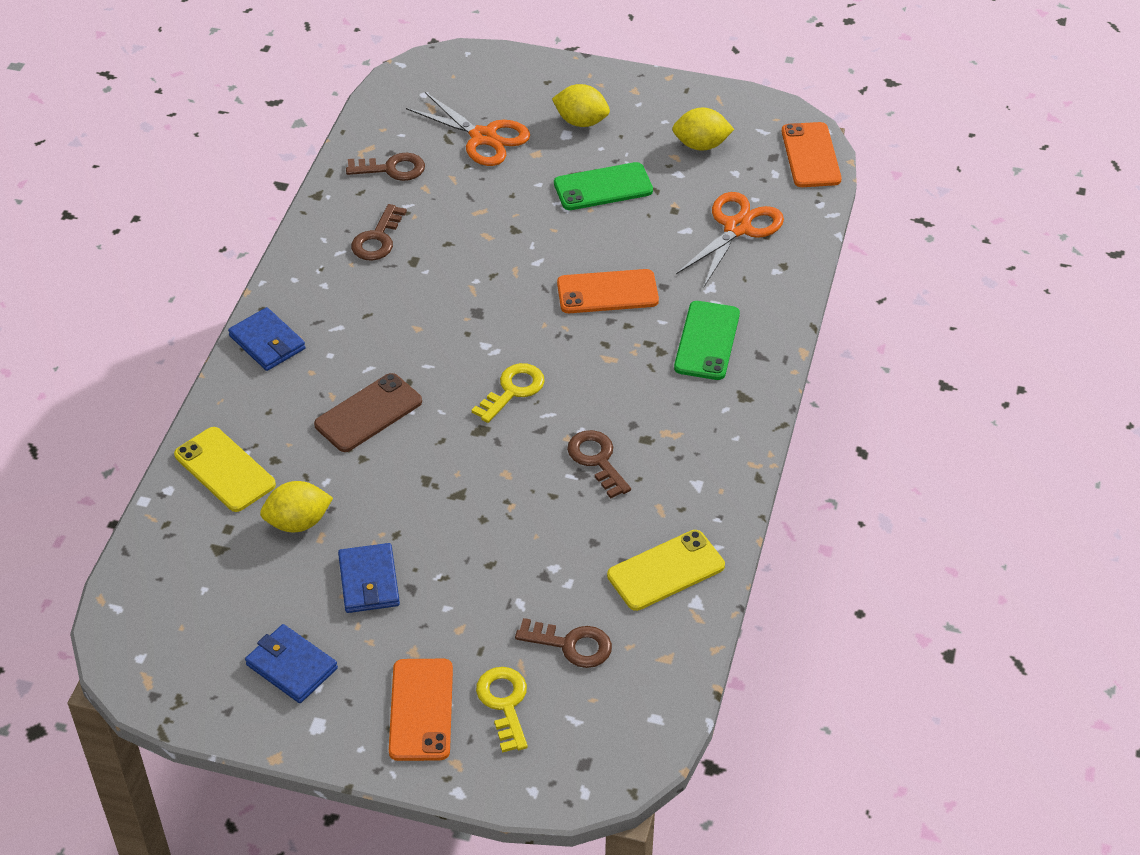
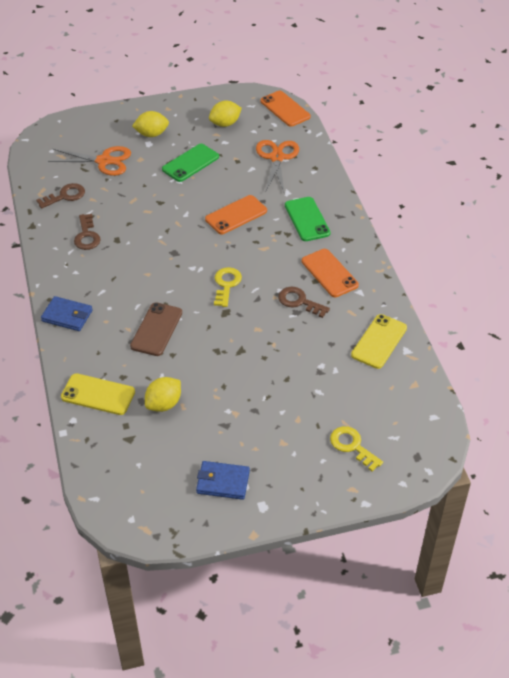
camera: 30 degrees left, 0 degrees up
(369, 581) = (229, 417): blue wallet -> none
(421, 710) = (311, 471): orange phone -> orange phone (329, 273)
(571, 645) = (362, 400): brown key -> none

